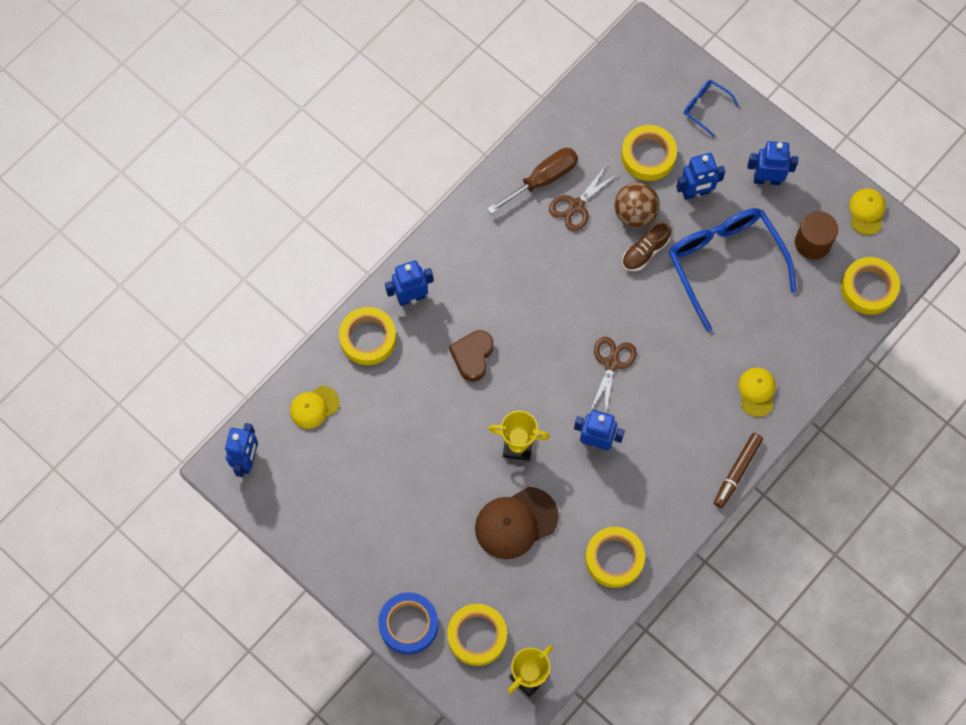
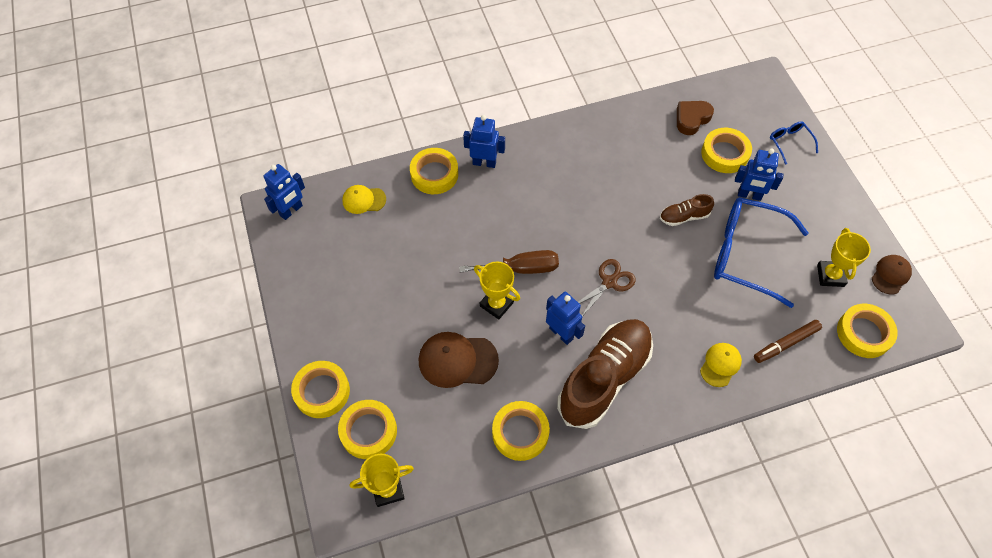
camera: 30 degrees right, 10 degrees down
(408, 624) = (322, 391): blue tape -> yellow tape
(472, 356) = (503, 224): brown heart -> brown heart (691, 119)
(543, 179) = (632, 133): brown screwdriver -> brown screwdriver (521, 269)
(576, 206) = (648, 161): brown scissors -> none
(635, 213) = (691, 187): brown ball -> none
(660, 464) = (604, 378): none -> brown shoe
(724, 262) = (746, 254): blue glasses -> blue glasses turned 75 degrees counterclockwise
(737, 472) = (667, 419): brown marker -> brown marker (786, 343)
(767, 179) = (814, 212): blue robot -> none
(812, 243) = (830, 275): brown cylinder -> yellow trophy
(866, 212) = (890, 275): yellow cap -> brown cap

